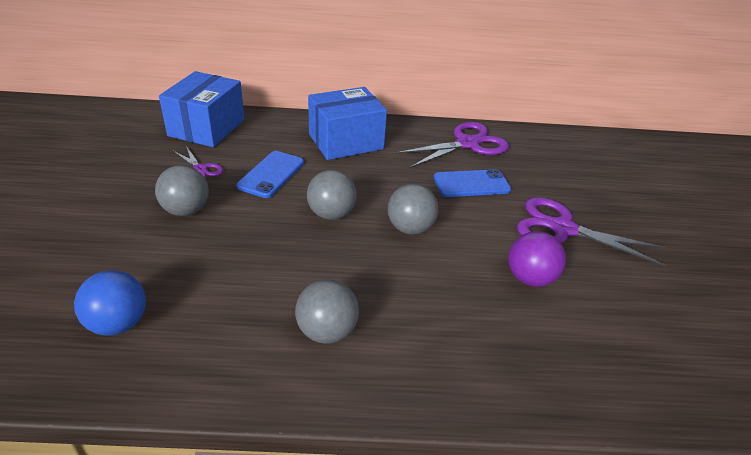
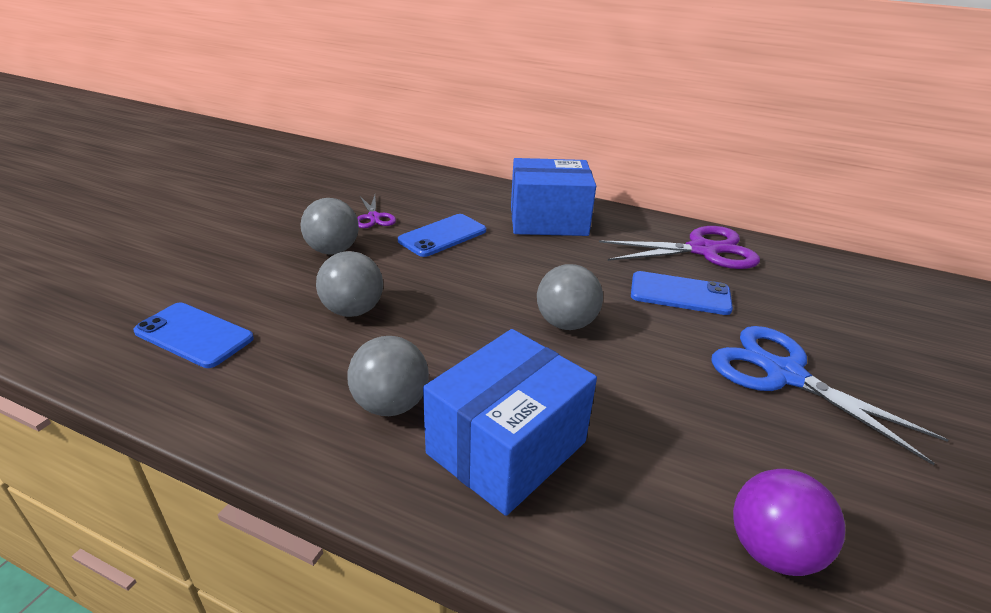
camera: 25 degrees right, 5 degrees down
(118, 323) = (194, 335): blue ball -> blue phone
(207, 128) = (408, 182): blue box -> blue box (507, 447)
(331, 214) = (481, 287): grey ball -> grey ball (353, 310)
(530, 278) = (695, 421): purple ball -> purple ball (772, 550)
(562, 229) = (784, 375): purple scissors -> blue scissors

